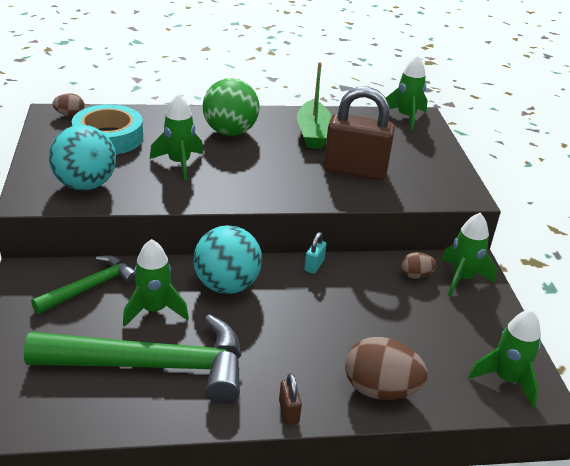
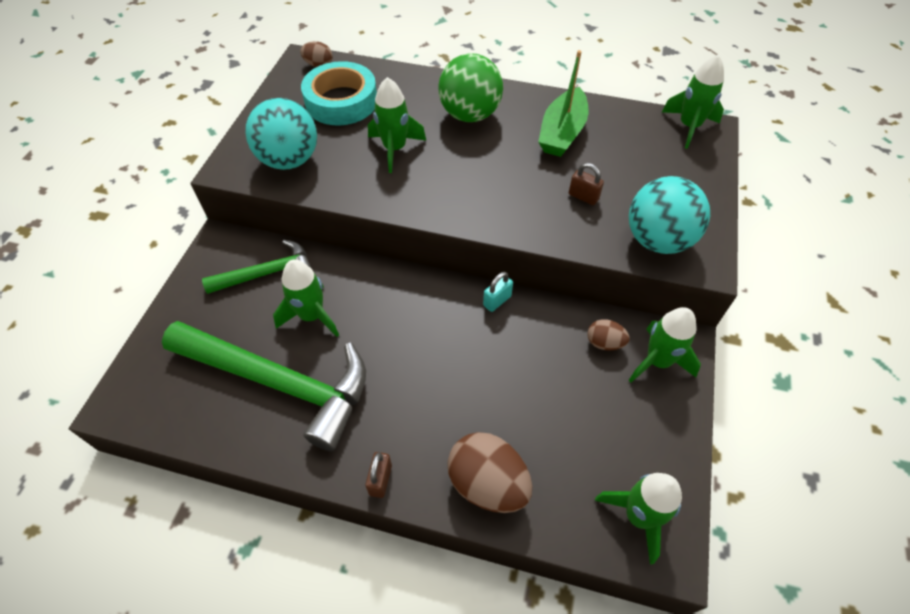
camera: 25 degrees right, 20 degrees up
(227, 285) = (395, 303): turquoise ball -> turquoise ball (657, 240)
(355, 171) = (583, 197): brown padlock -> brown padlock, size x0.41

